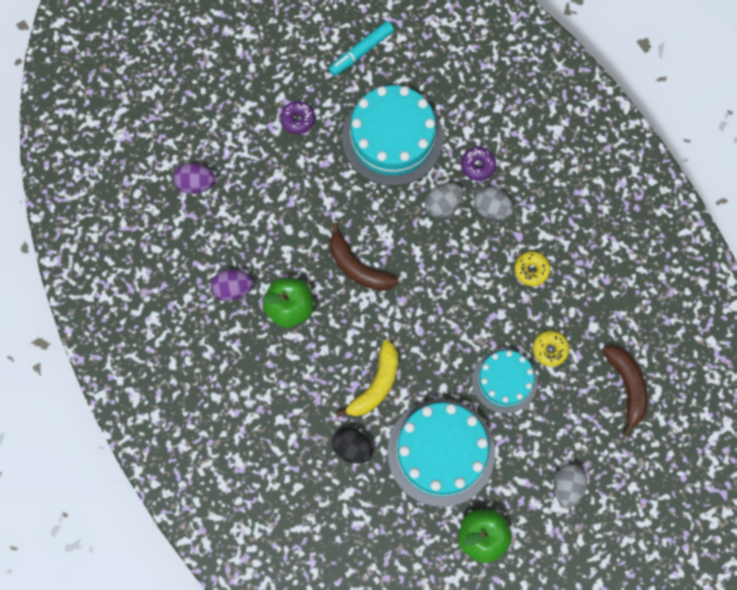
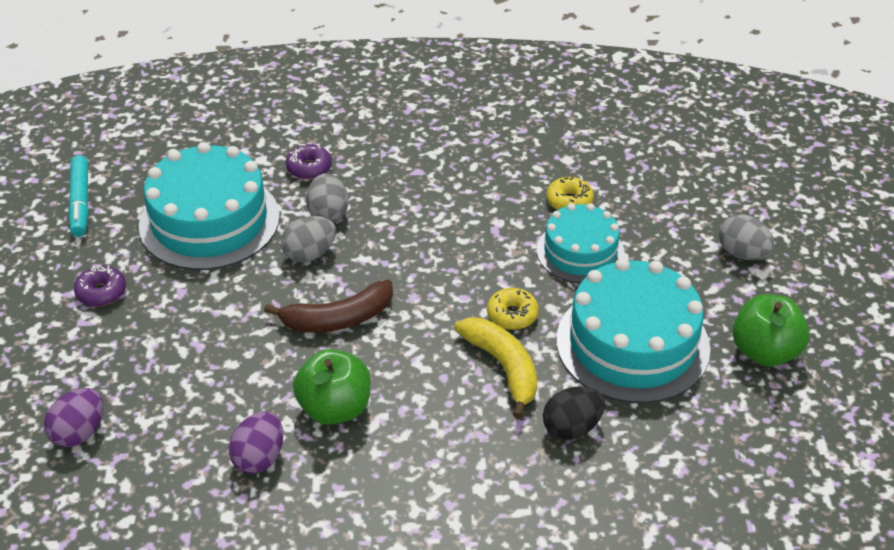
camera: 60 degrees left, 30 degrees down
(491, 209) = (368, 178): grey egg -> grey egg (310, 254)
(531, 270) = (465, 177): yellow donut -> yellow donut (512, 315)
(627, 387) = (653, 162): brown banana -> none

